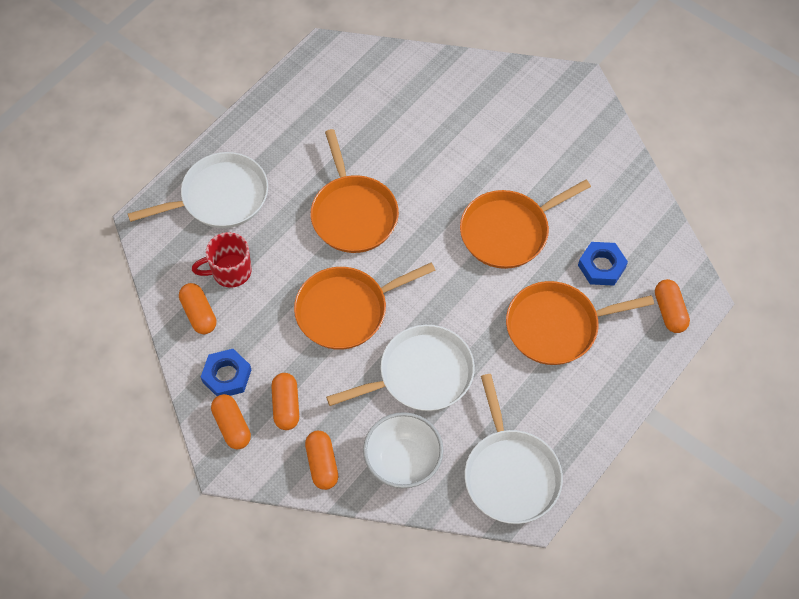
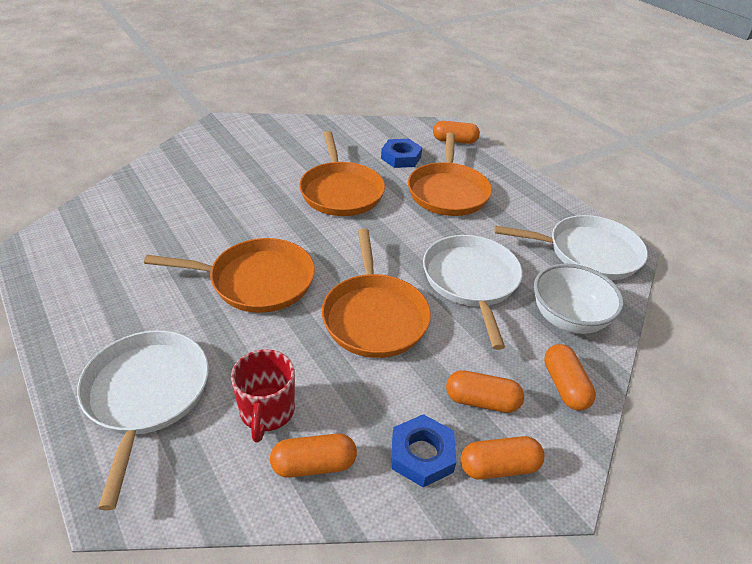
camera: 75 degrees left, 20 degrees down
(322, 464) = (564, 386): orange capsule -> orange capsule turned 75 degrees clockwise

